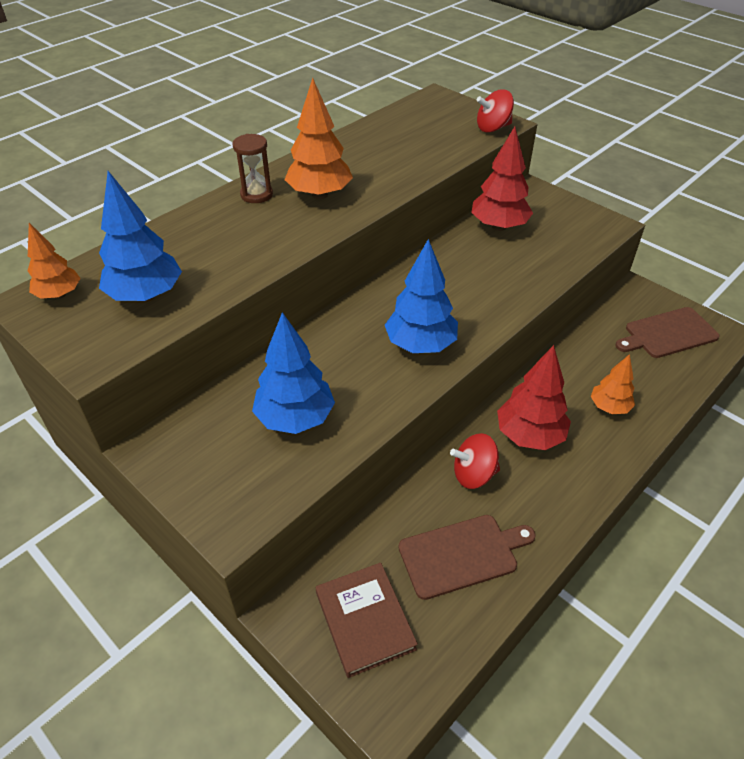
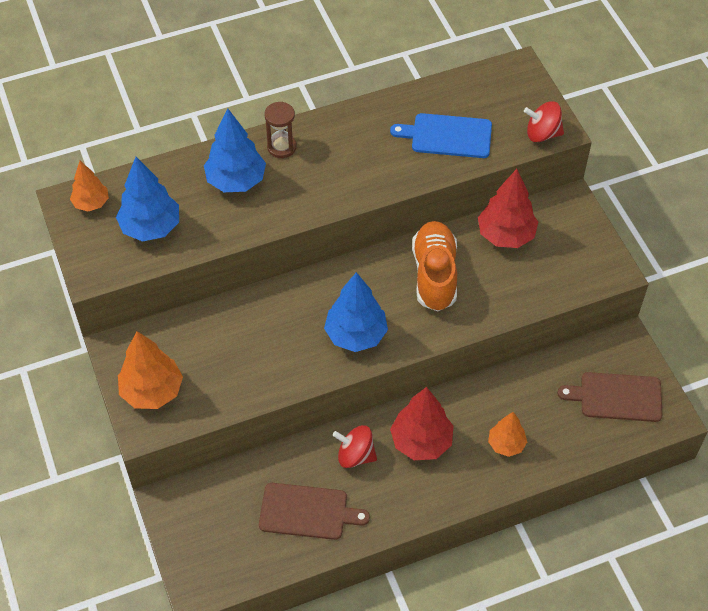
camera: 25 degrees right, 10 degrees up
(295, 418) = (226, 363): blue tree -> blue tree (236, 181)
(319, 194) = (333, 166): orange tree -> orange tree (152, 391)
(365, 620) = (214, 527): brown book -> none
(412, 149) = (447, 136): none -> blue cutting board
(459, 273) = (434, 274): none -> orange shoe

